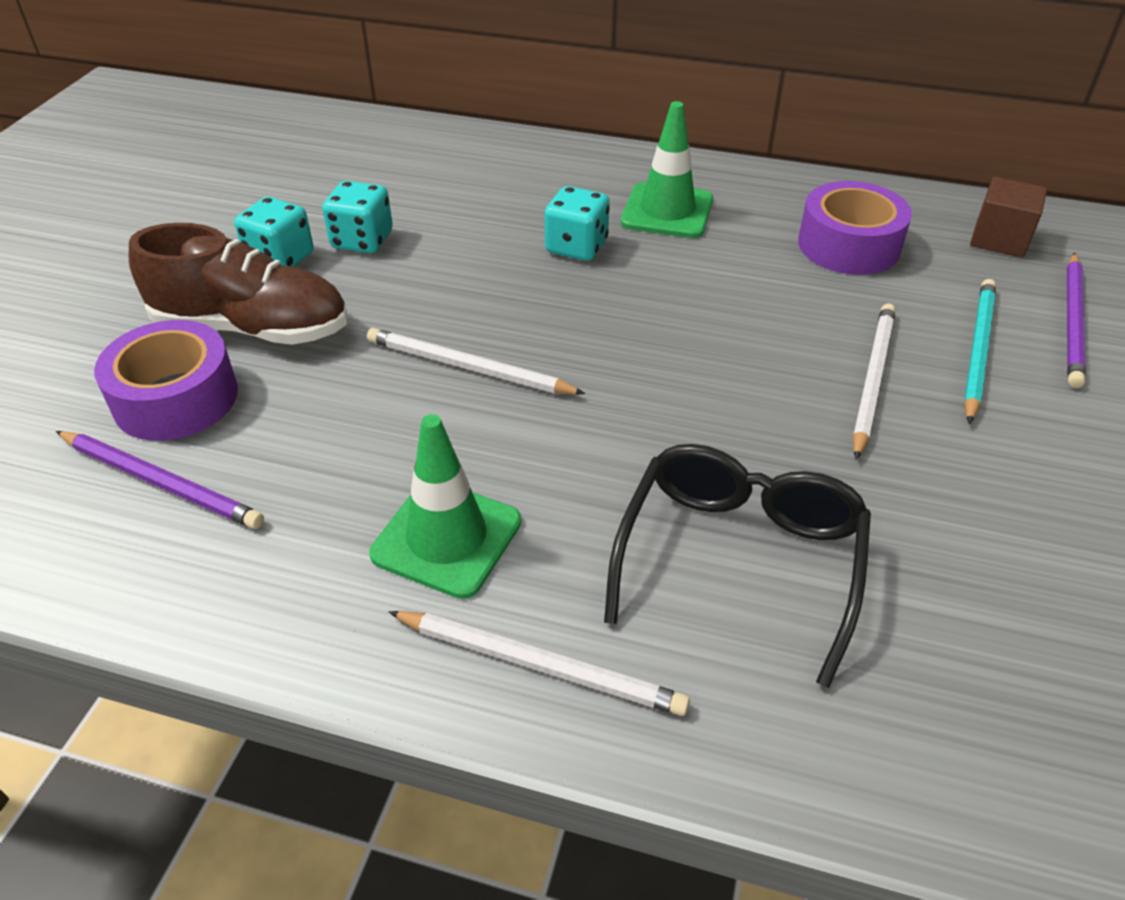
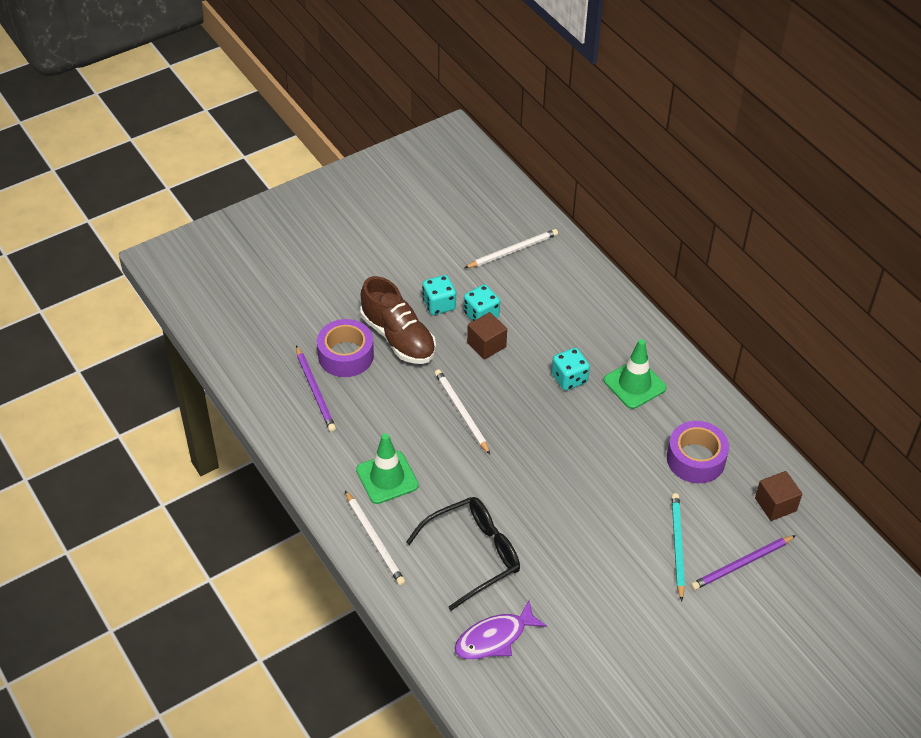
camera: 40 degrees right, 5 degrees up
(410, 268) = (486, 345): none -> brown cube
(872, 379) = (613, 526): white pencil -> white pencil (513, 251)
(953, 677) = (495, 638): none -> purple fish
(977, 350) = (677, 546): turquoise pencil -> turquoise pencil turned 60 degrees counterclockwise

